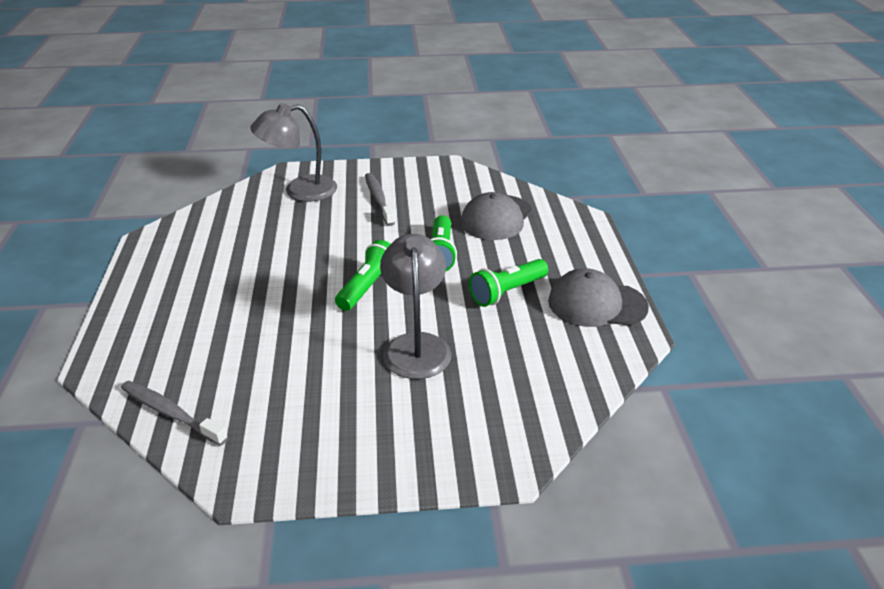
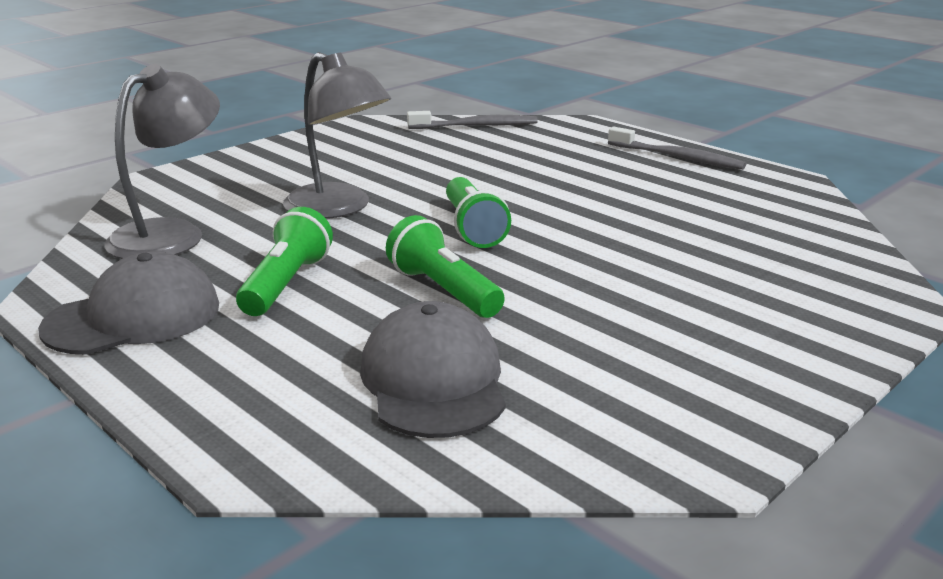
camera: 140 degrees right, 10 degrees down
(300, 191) = (806, 286): grey lamp -> grey lamp (171, 234)
(378, 199) = (676, 324): grey toothbrush -> grey toothbrush (677, 157)

